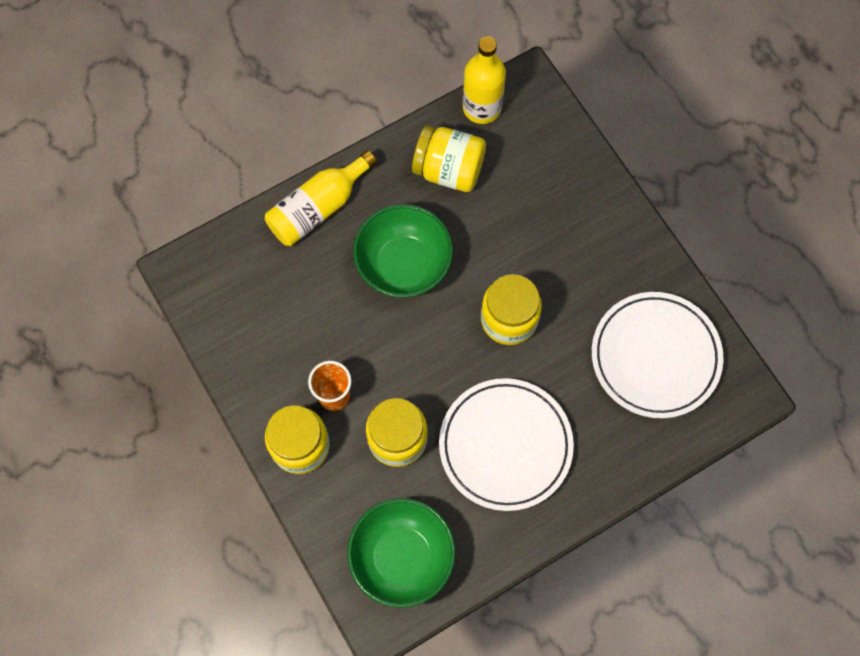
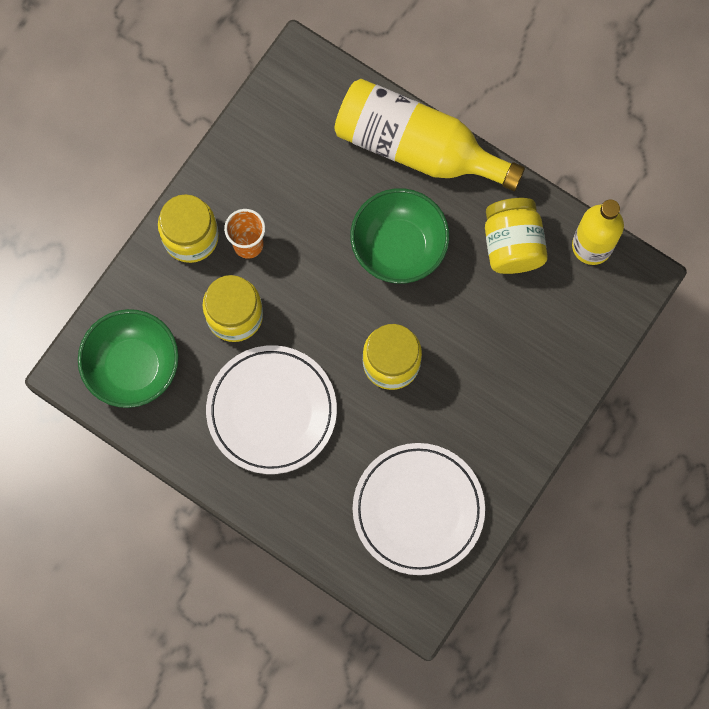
camera: 65 degrees right, 5 degrees up
(318, 208) = (417, 147): yellow bottle -> yellow bottle, size x1.52

